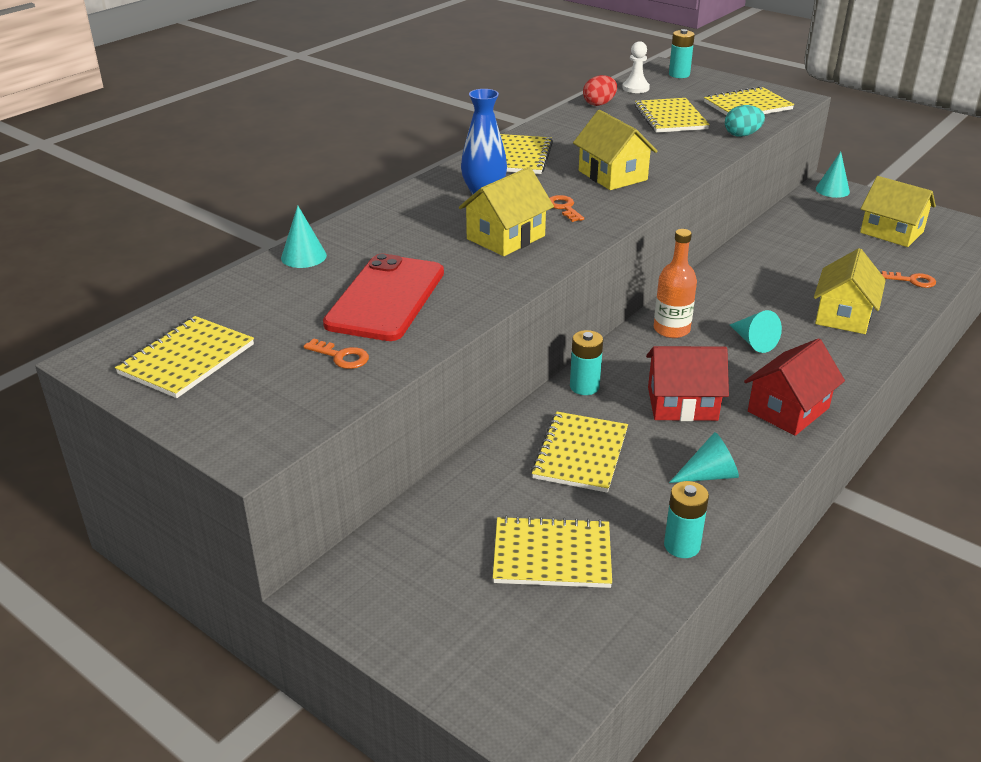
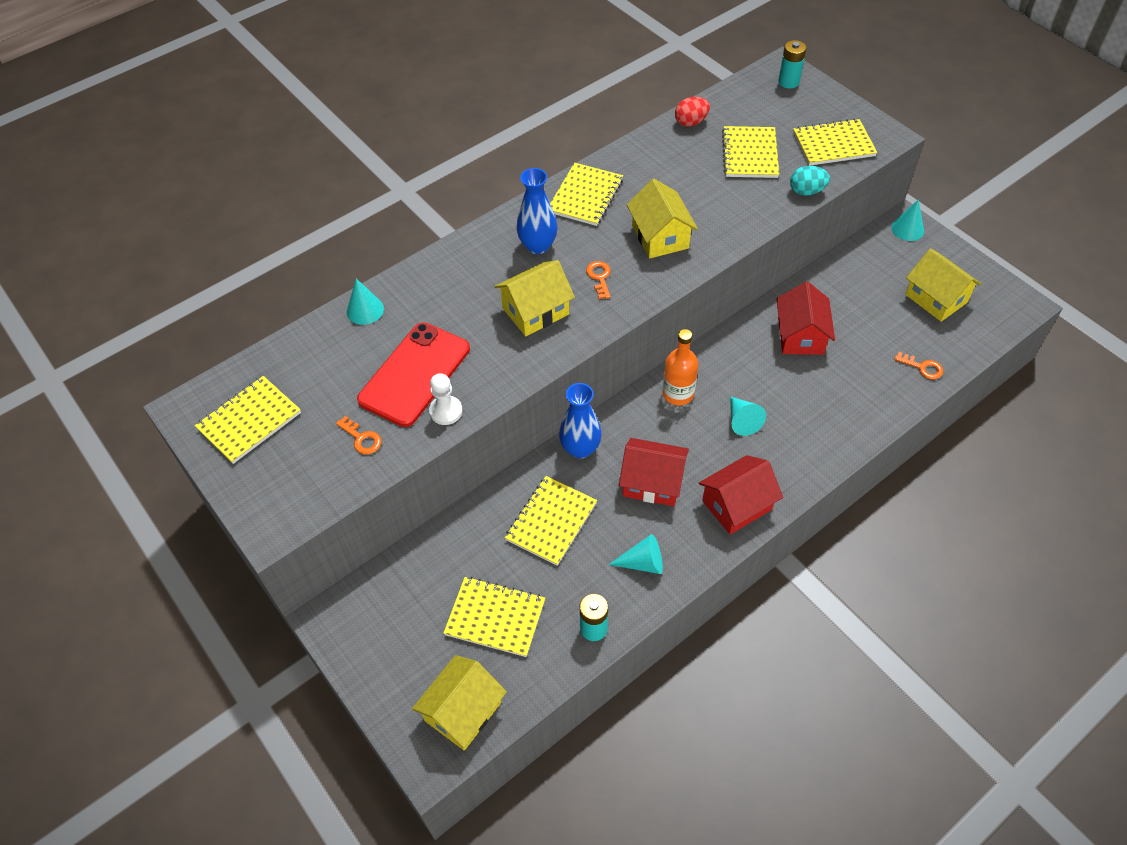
camera: 15 degrees right, 20 degrees up
(584, 386) = (580, 448): turquoise battery -> blue vase
(635, 88) = (736, 100): white pawn -> white pawn (446, 411)
(775, 272) = (800, 336): none -> red house
(843, 315) = (836, 402): yellow house -> yellow house (463, 711)

